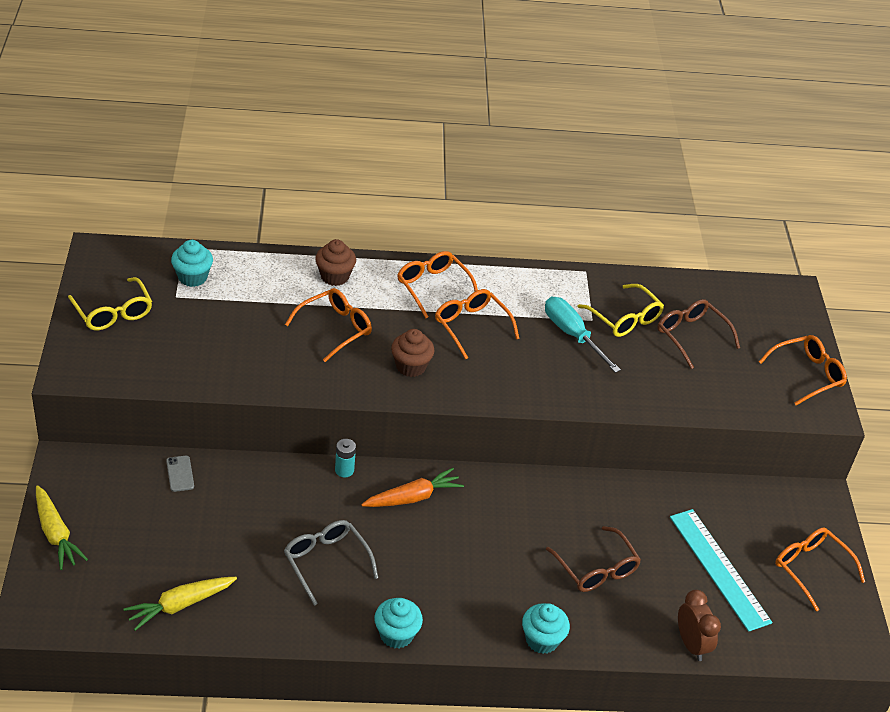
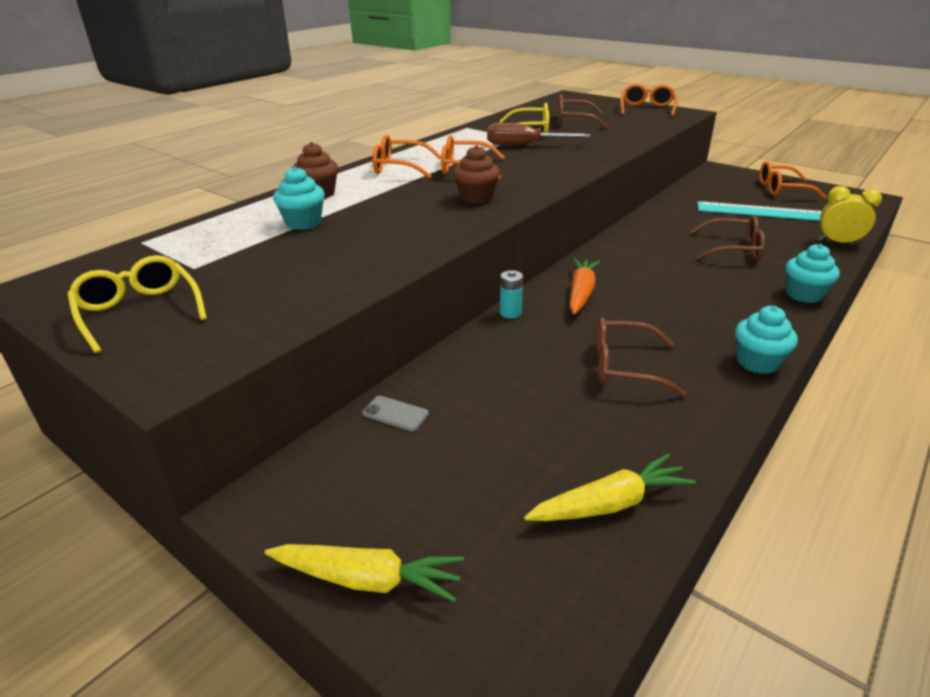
camera: 45 degrees left, 10 degrees down
(113, 313) = (139, 311): yellow glasses -> yellow glasses turned 135 degrees counterclockwise
(180, 605) = (610, 503): yellow carrot -> yellow carrot turned 120 degrees counterclockwise
(192, 277) = (188, 250): turquoise cupcake -> turquoise cupcake (303, 223)
(326, 562) = (624, 366): grey glasses -> brown glasses
(335, 328) = (381, 211): orange glasses -> none
(572, 335) = (524, 145): turquoise screwdriver -> brown screwdriver
(691, 644) = (838, 243): brown clock -> yellow clock

